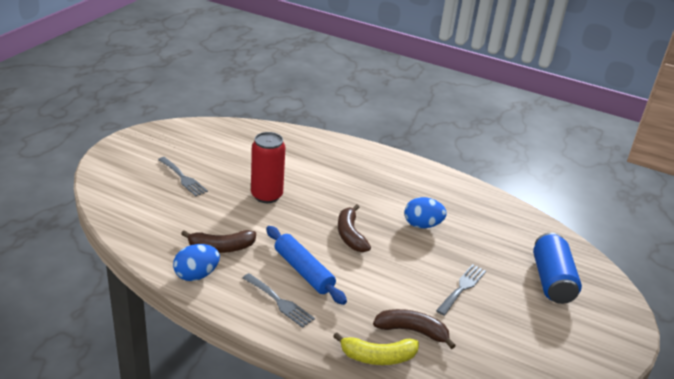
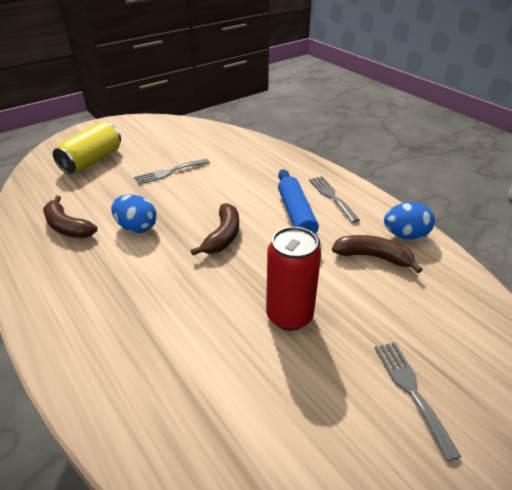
camera: 150 degrees left, 5 degrees up
(378, 357) = (277, 152): yellow banana -> none
(412, 331) = (239, 158): brown banana -> brown banana (67, 227)
(551, 280) = (92, 161): blue can -> yellow can

